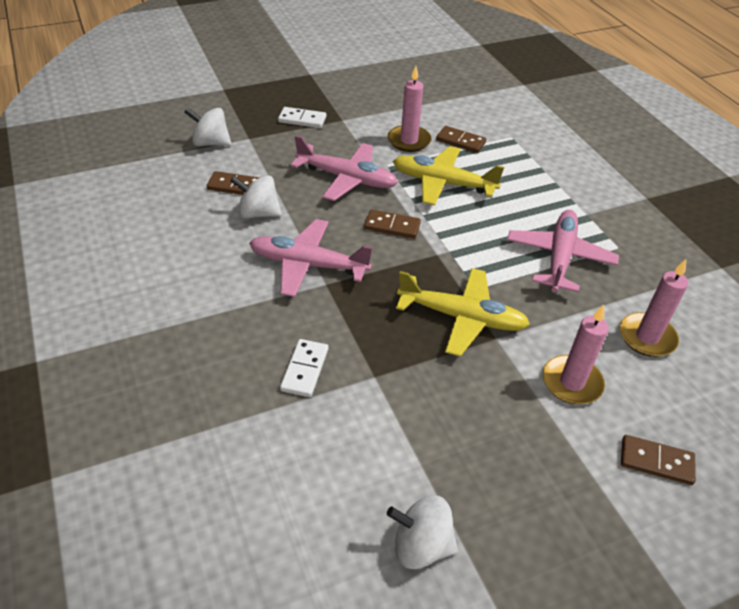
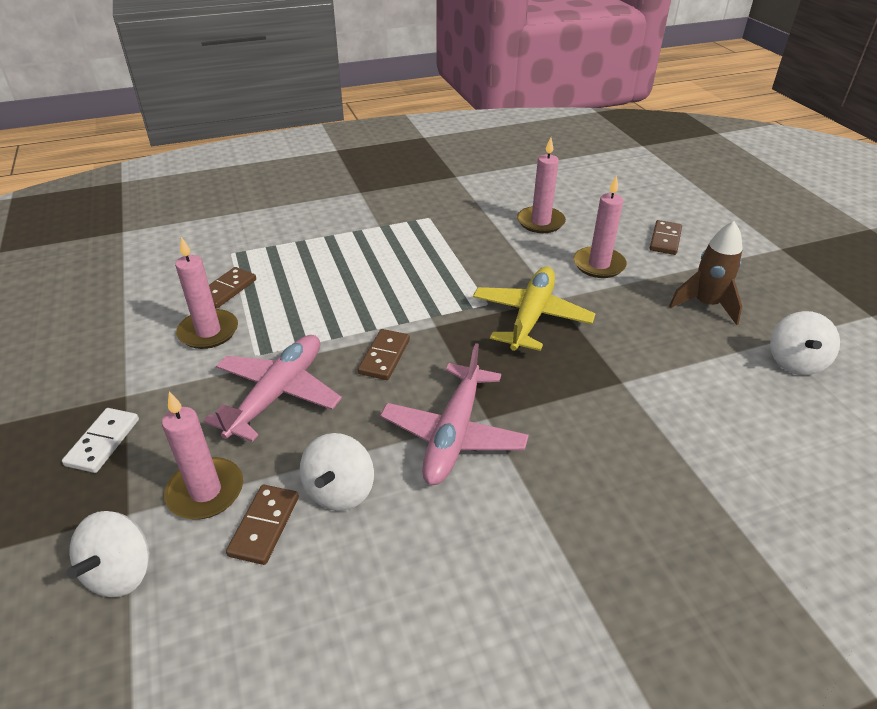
camera: 85 degrees left, 5 degrees down
(262, 161) = (205, 491): none -> pink candle
(304, 369) = (627, 436): white domino -> none
(443, 183) = (308, 310): yellow plane -> none
(517, 476) = (706, 305): none -> brown rocket
(559, 258) = (443, 250): pink plane -> none

